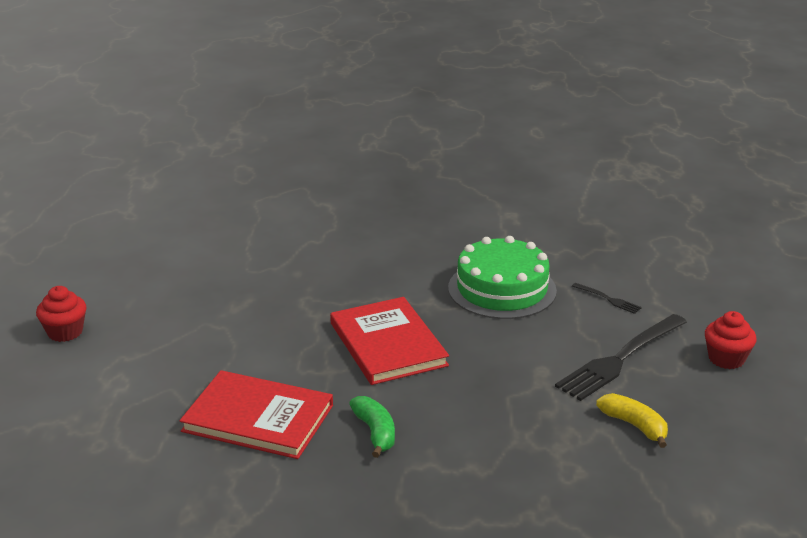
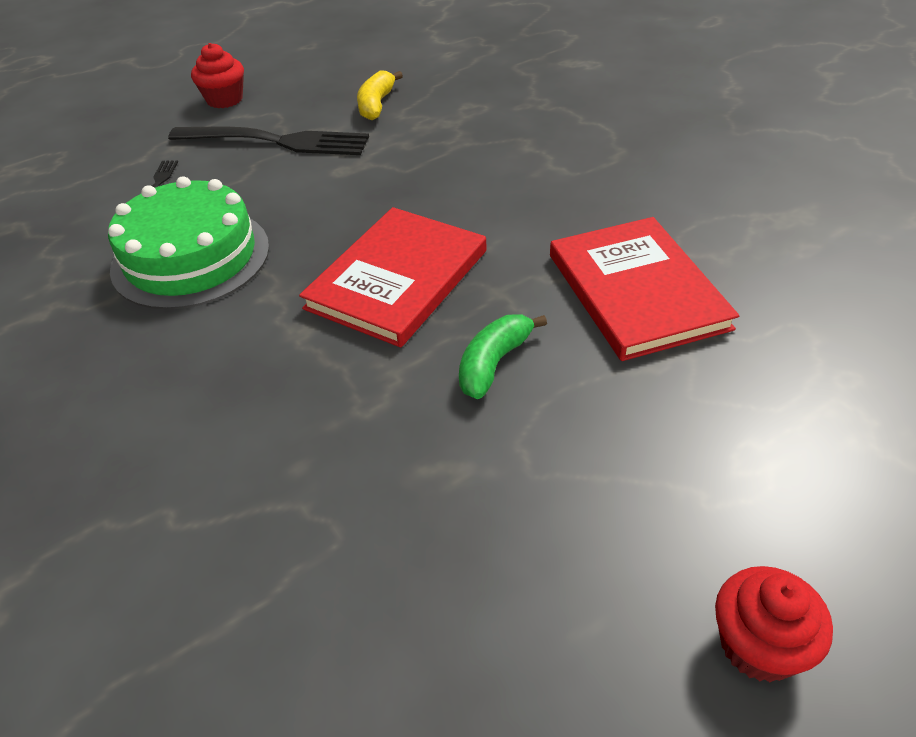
camera: 125 degrees left, 15 degrees up
(375, 432) = (553, 211): green banana -> green banana (493, 363)

